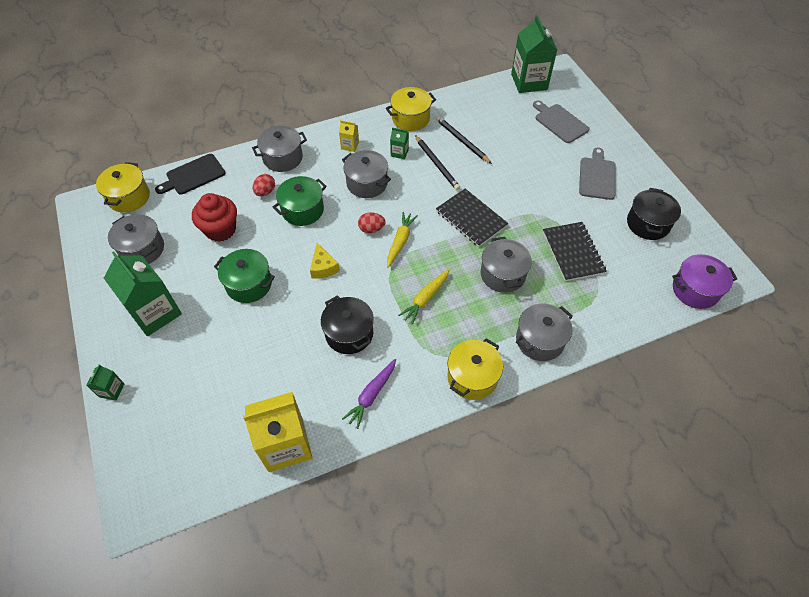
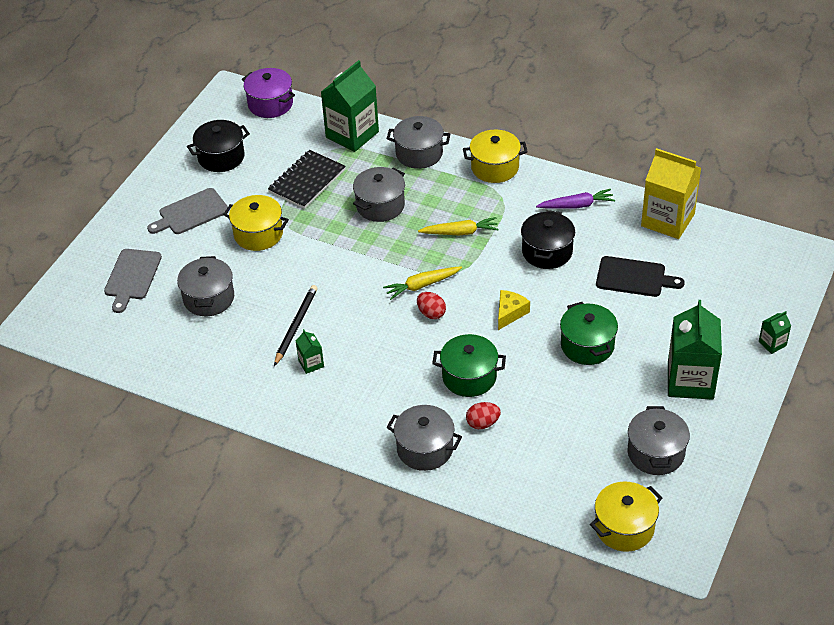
camera: 130 degrees left, 10 degrees down
(193, 175) = (534, 502): black cutting board -> black cutting board (634, 277)
(220, 230) = (564, 416): red cupcake -> none
(350, 145) = (344, 409): yellow carton -> none
(367, 183) = (381, 357): grey pot -> grey pot (209, 298)
(410, 118) = (248, 391): yellow pot -> yellow pot (258, 234)
(462, 141) = (241, 329): black pencil -> none
(471, 219) = (340, 259): black notebook -> none
(529, 82) = (81, 337): green carton -> green carton (352, 134)

